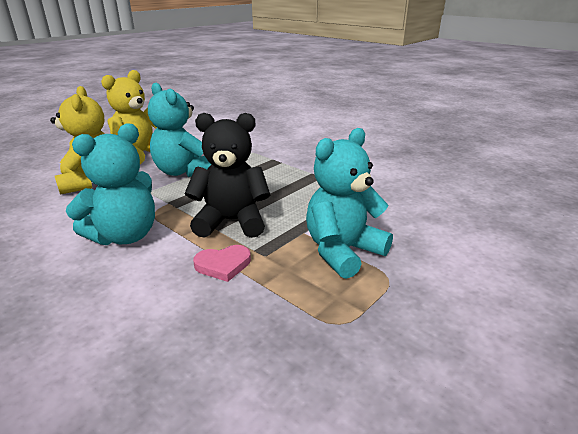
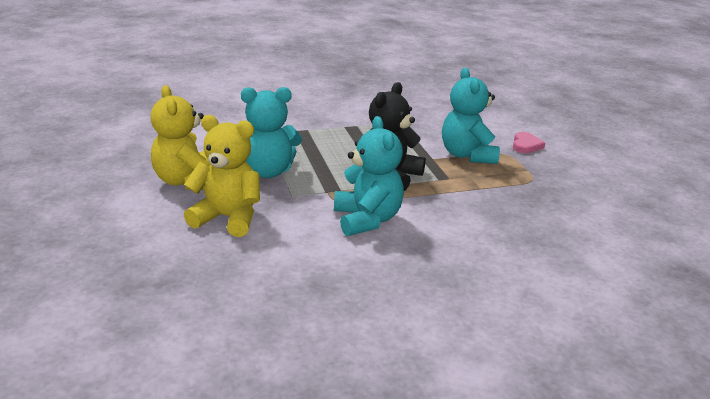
camera: 60 degrees left, 0 degrees up
(223, 265) = (447, 194): pink heart -> pink heart (526, 145)

